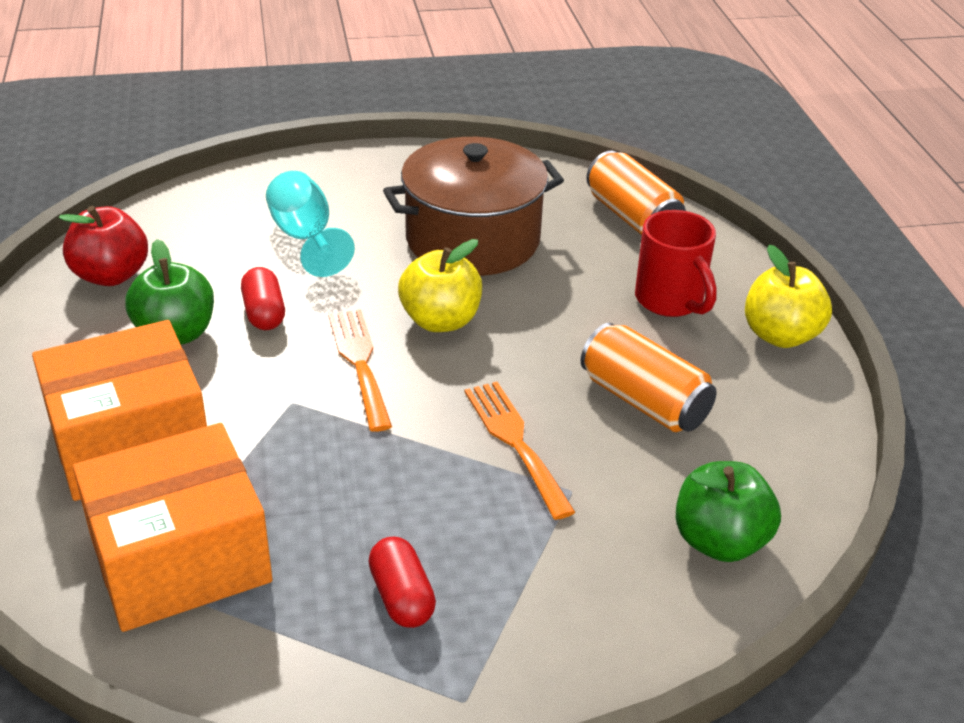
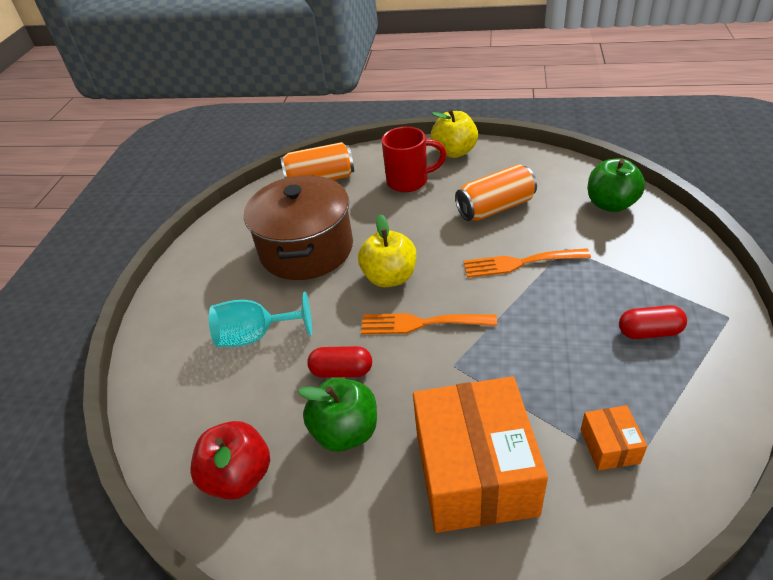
camera: 65 degrees left, 5 degrees up
(180, 558) = (609, 446): orange box -> orange box, size x0.43

